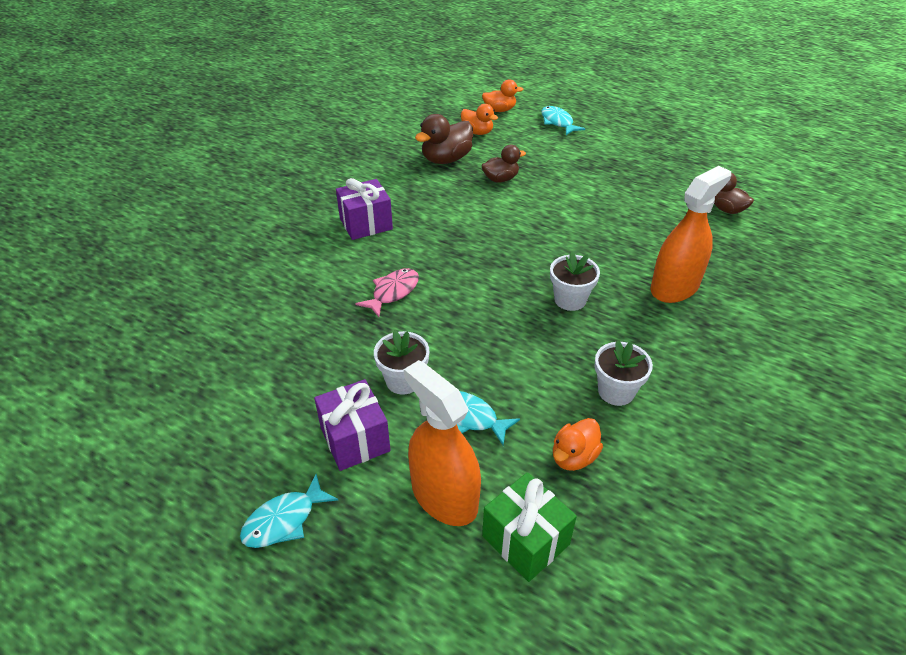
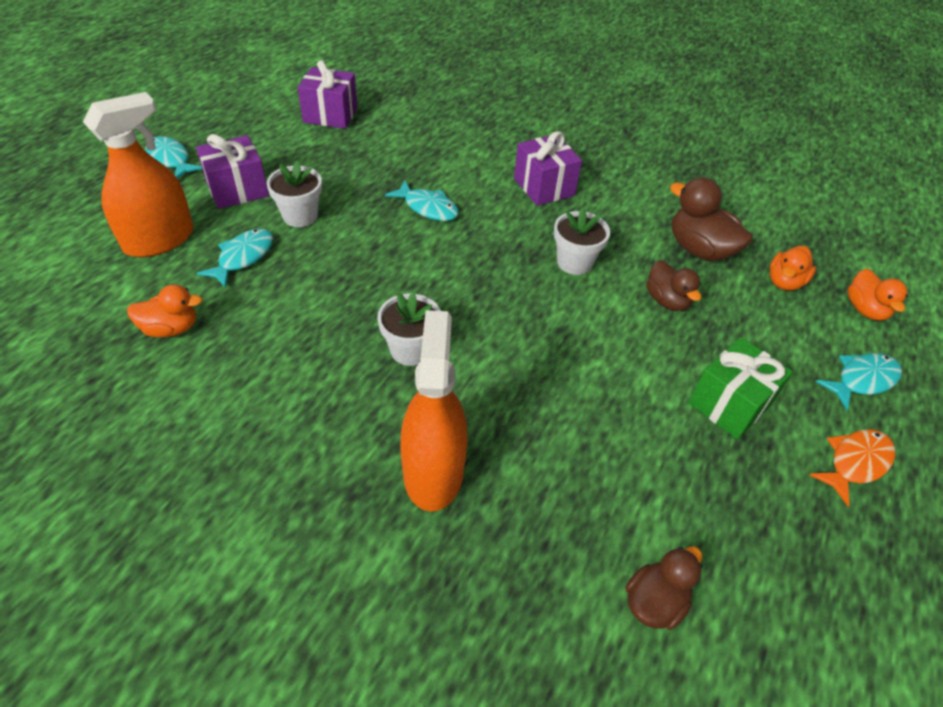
camera: 85 degrees right, 5 degrees up
(212, 372) = (330, 115): none -> purple gift
(393, 292) = (428, 208): pink fish -> turquoise fish
(525, 540) = (93, 287): green gift -> green gift (729, 404)
(573, 457) = (171, 328): orange duck -> orange duck turned 135 degrees clockwise
(616, 391) = (250, 375): white flower pot -> white flower pot (574, 262)
(618, 136) = (855, 463): none -> orange fish
(674, 287) = (433, 471): orange spray bottle -> orange spray bottle turned 135 degrees counterclockwise

